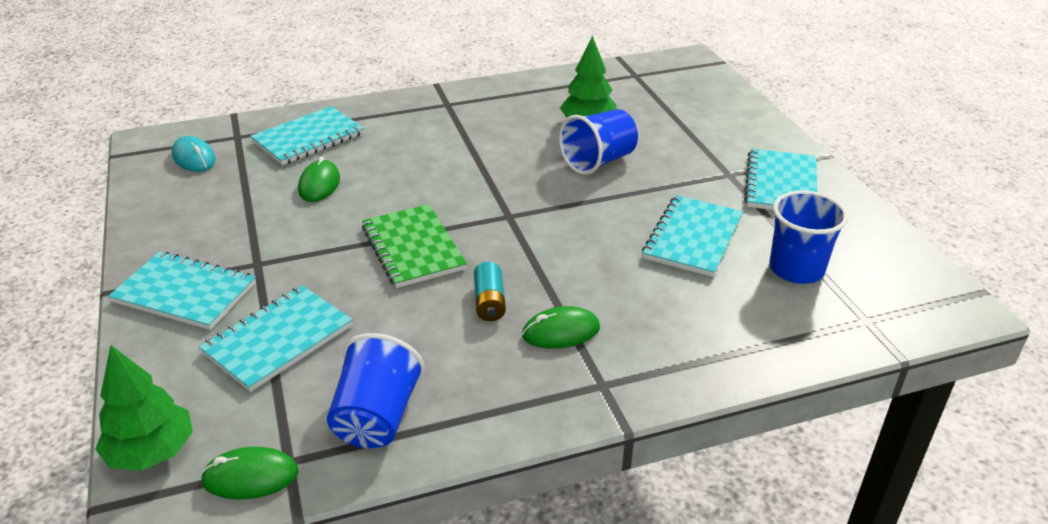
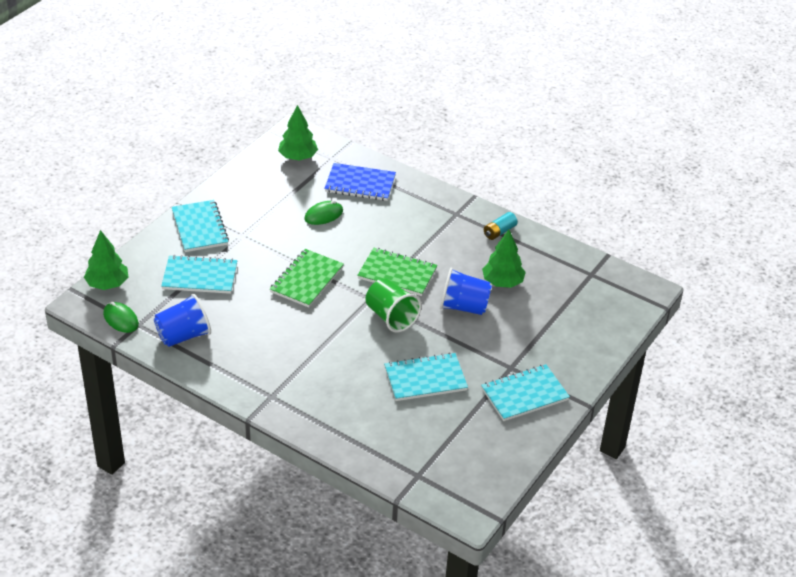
camera: 50 degrees right, 5 degrees up
(194, 158) = (298, 157): turquoise mouse -> green tree
(308, 138) = (360, 184): turquoise notebook -> blue notebook
(489, 302) = (292, 329): turquoise battery -> turquoise battery (499, 232)
(490, 179) = (397, 274): none -> green notebook
(558, 215) = (391, 317): none -> green cup
(561, 332) = (295, 365): green mouse -> none
(796, 269) = (438, 432): blue cup -> none

